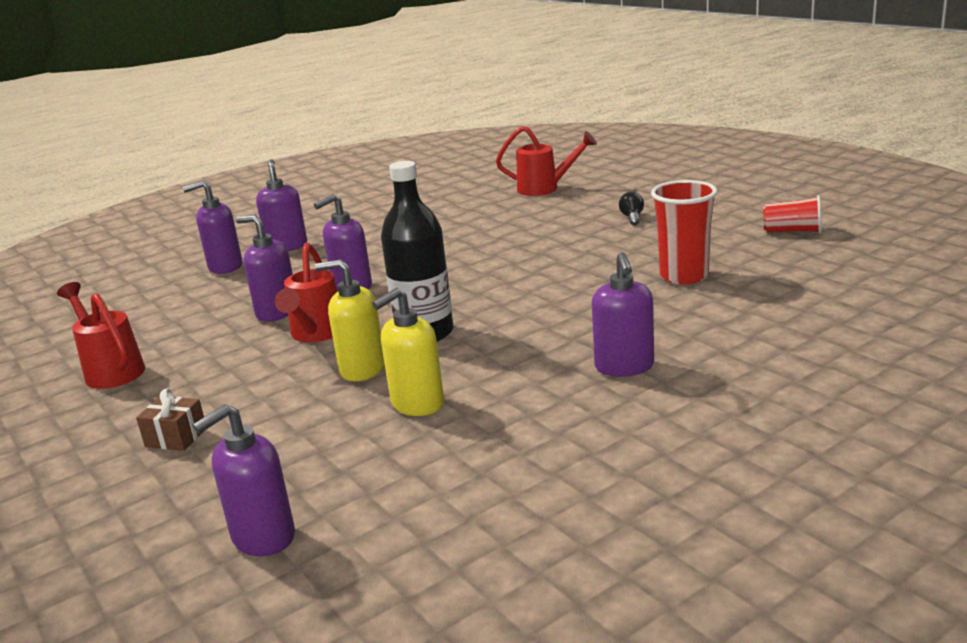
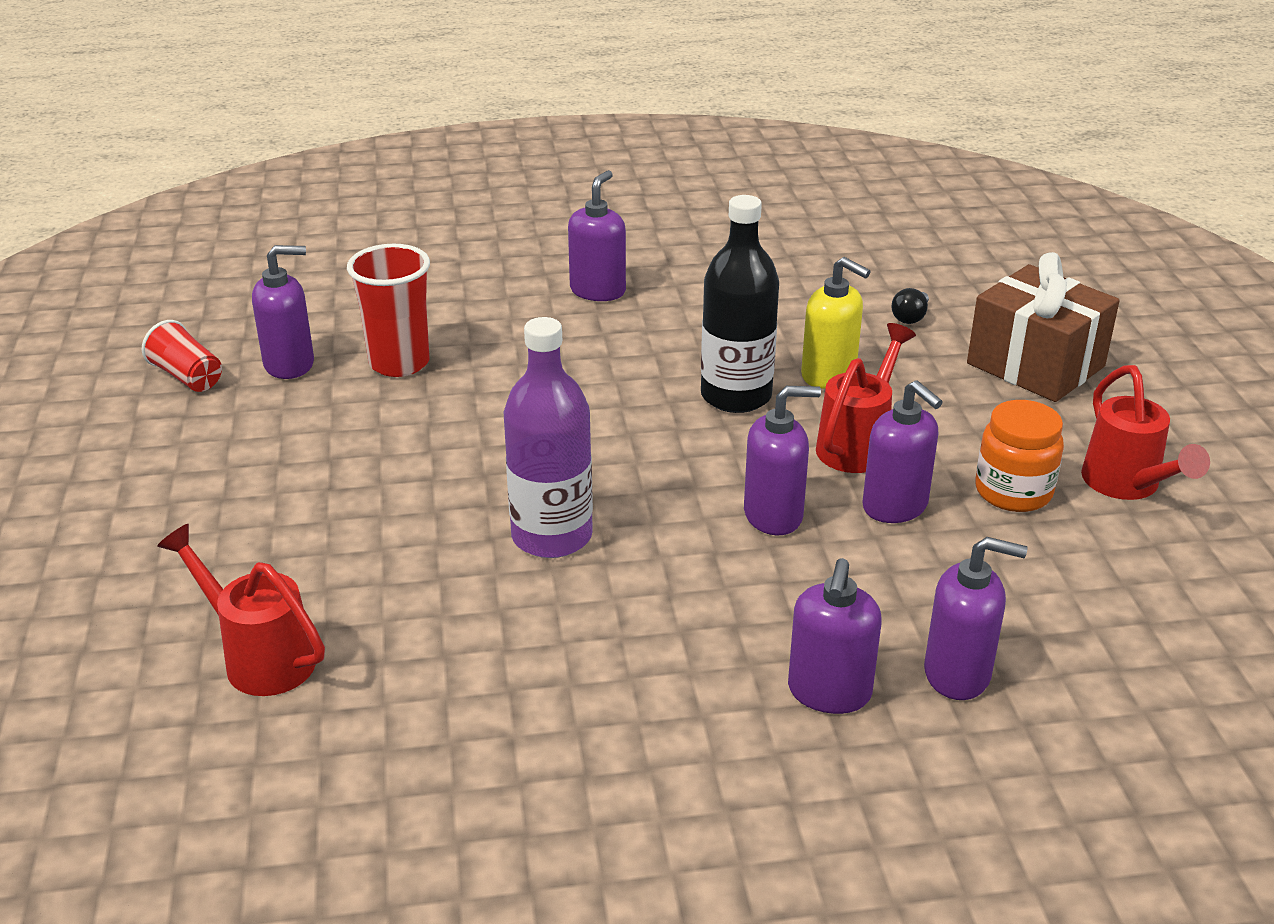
camera: 155 degrees left, 10 degrees up
(176, 437) = (1035, 365): brown gift -> brown gift, size x2.22
(197, 342) = (1013, 492): none -> orange jar
(263, 537) = (965, 265): purple soap dispenser -> purple soap dispenser (290, 364)
(417, 404) = (799, 320): yellow soap dispenser -> none
(469, 246) = (552, 536): none -> purple bottle
(632, 218) = (281, 493): black light bulb -> black light bulb (910, 317)

